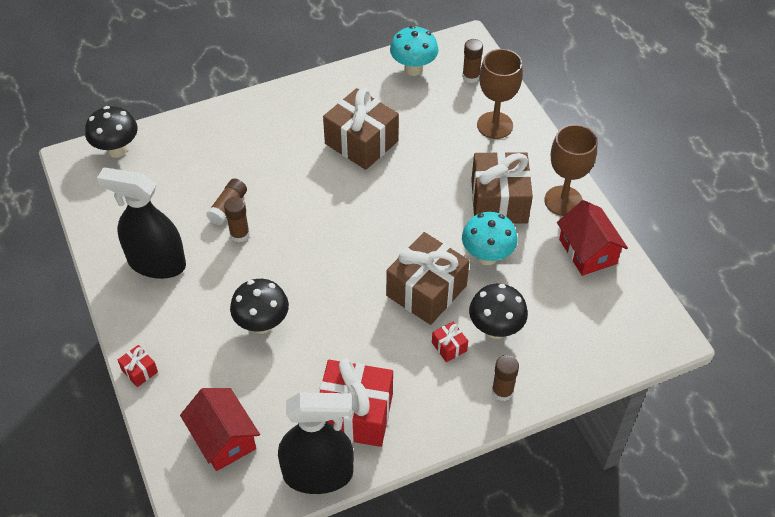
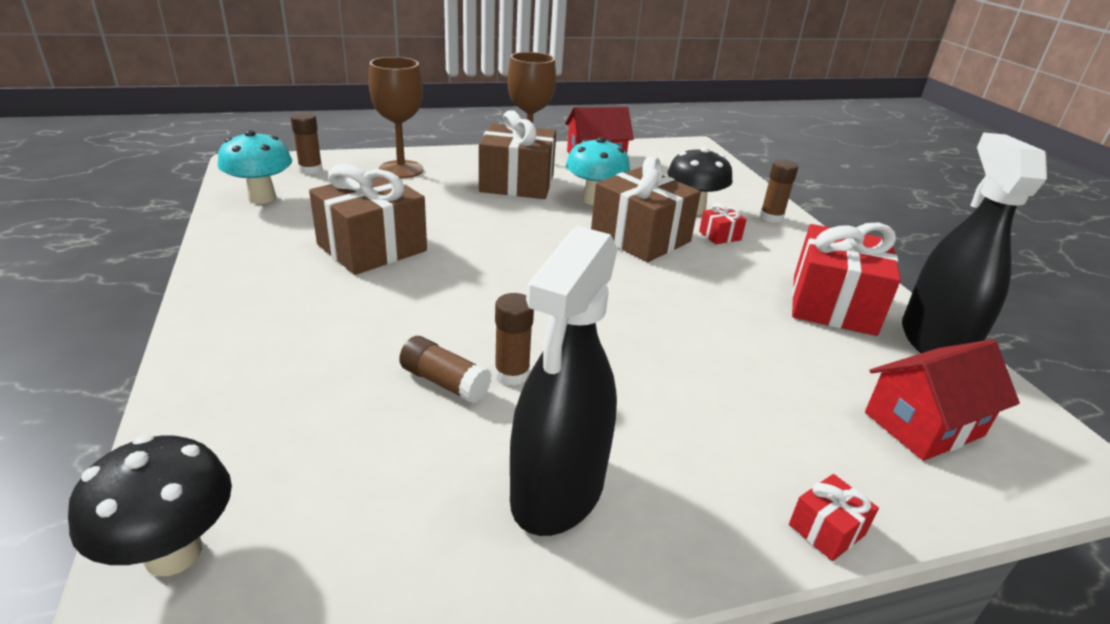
camera: 85 degrees left, 20 degrees down
(262, 324) = (700, 366): black mushroom -> none

